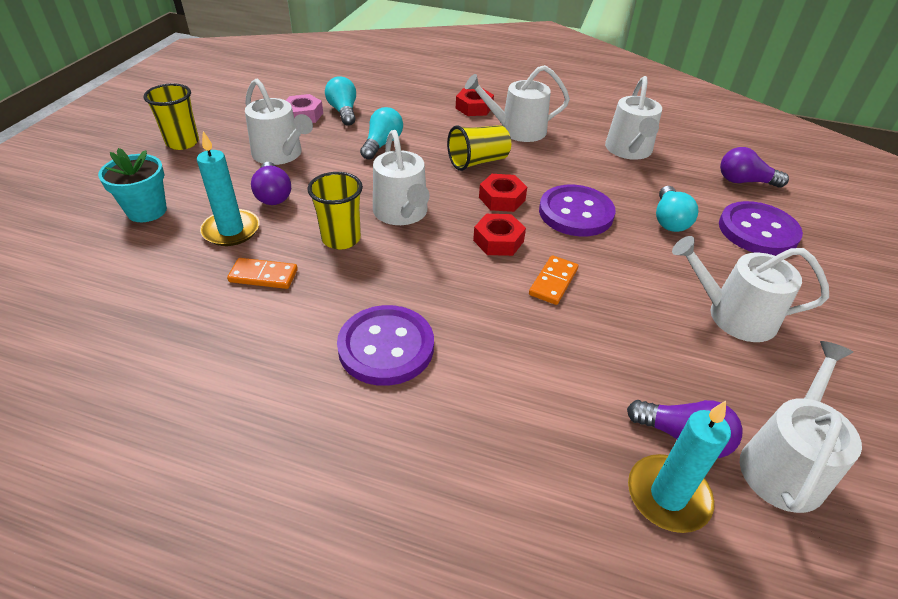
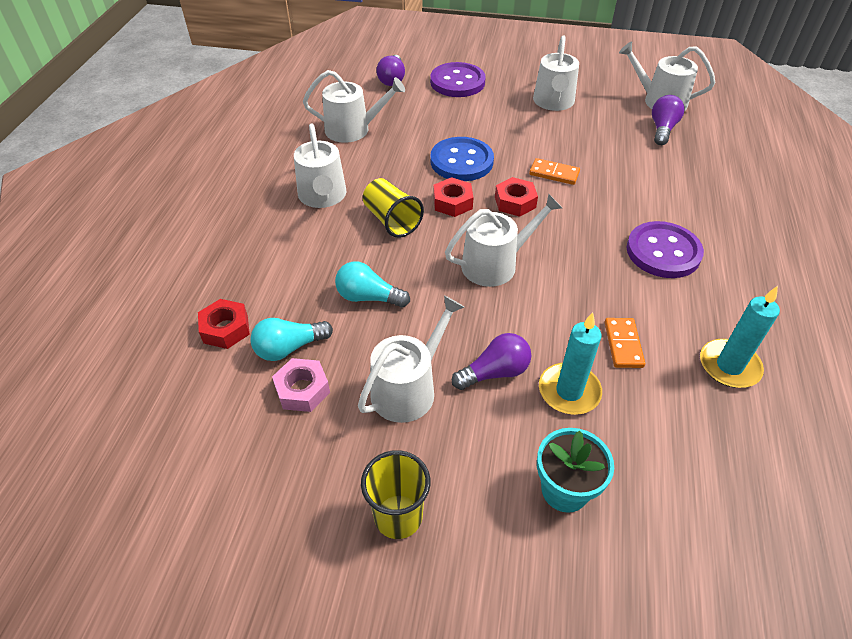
camera: 95 degrees left, 5 degrees up
(341, 239) = (549, 300): yellow cup -> none
(474, 107) = (272, 230): red nut -> red nut (226, 329)
(576, 213) = (461, 161): purple button -> blue button
(668, 495) = (703, 137): turquoise candle -> turquoise candle (729, 366)
(669, 220) = (456, 117): turquoise light bulb -> none

